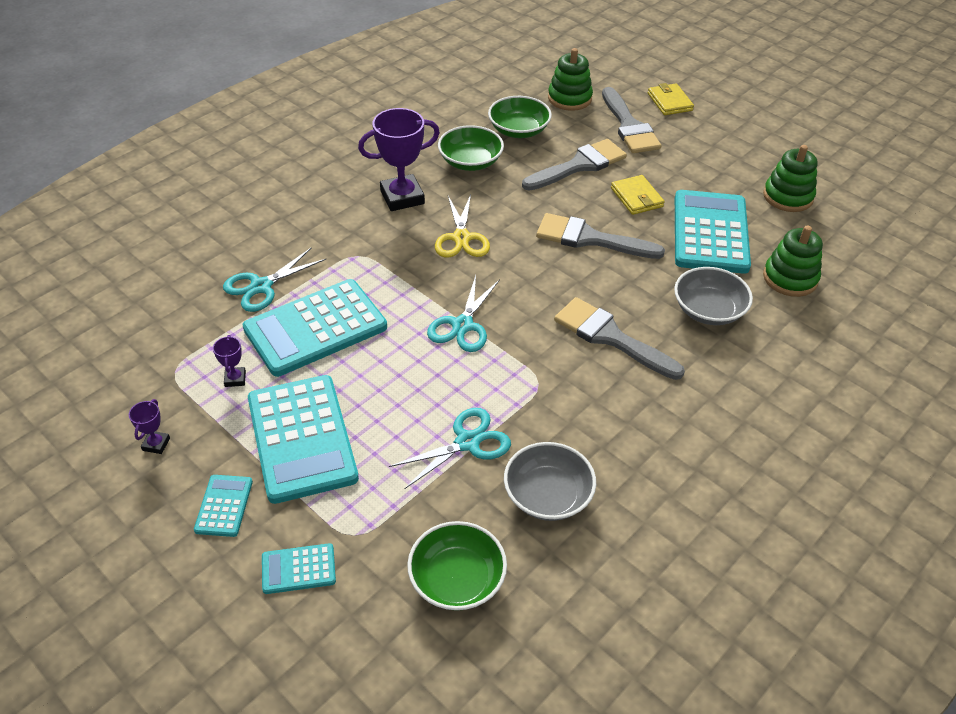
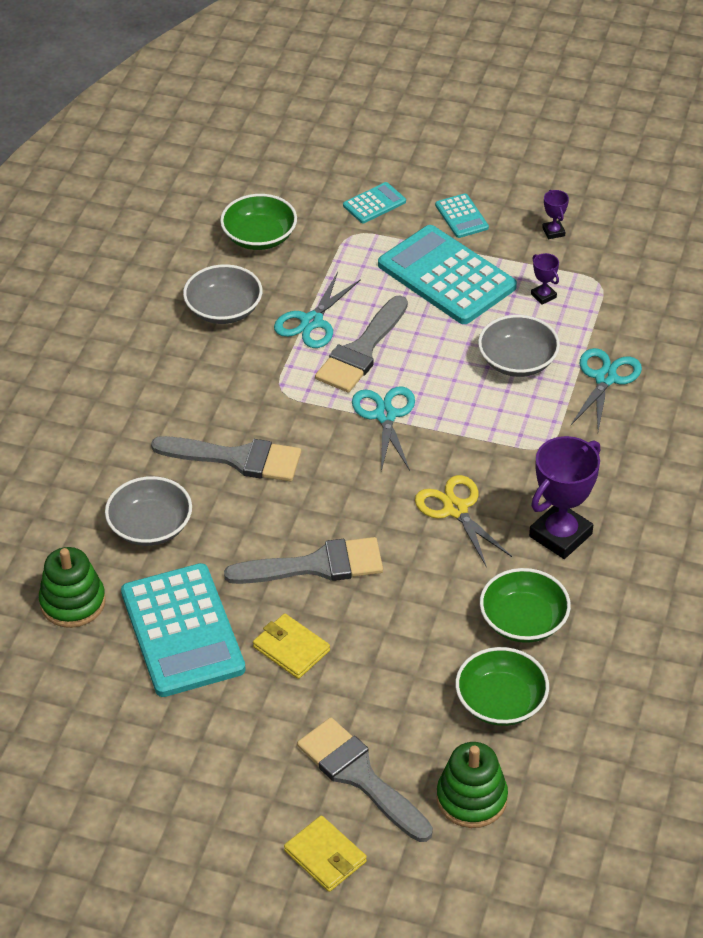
camera: 155 degrees right, 0 degrees up
(315, 328) = (517, 361): turquoise calculator -> grey bowl
(579, 165) = (387, 672): grey brush -> grey brush (361, 351)
(788, 197) = (103, 730): green stacking toy -> none

